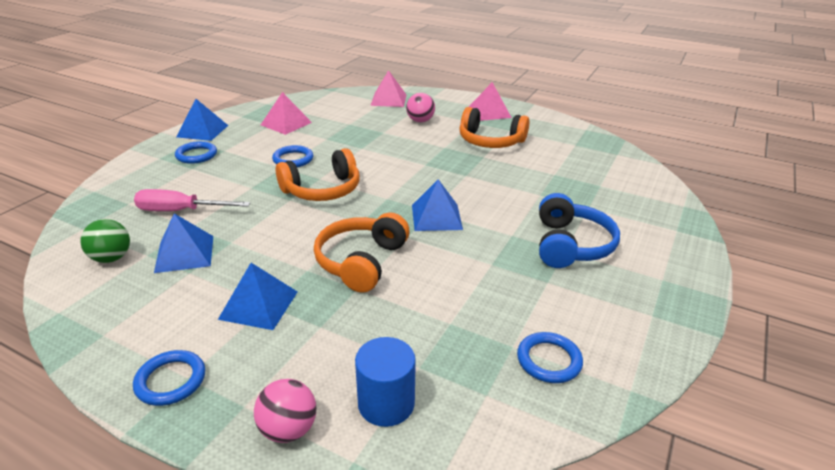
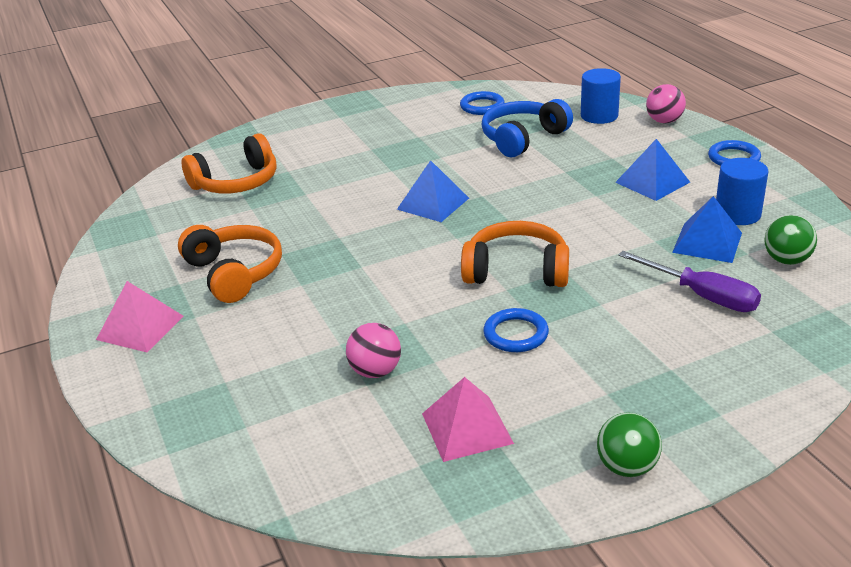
camera: 140 degrees left, 0 degrees up
(159, 293) = (737, 214): none -> blue cylinder
(181, 211) = (702, 296): pink screwdriver -> purple screwdriver
(196, 155) = (656, 397): blue ring -> none
(202, 131) = (627, 467): blue pyramid -> green ball
(361, 262) = (543, 187): orange headphones -> orange headphones (236, 182)
(388, 100) = (229, 429): pink pyramid -> none
(420, 121) = (259, 347): pink ball -> pink ball (375, 371)
(570, 245) = (359, 150): blue headphones -> blue headphones (523, 138)

